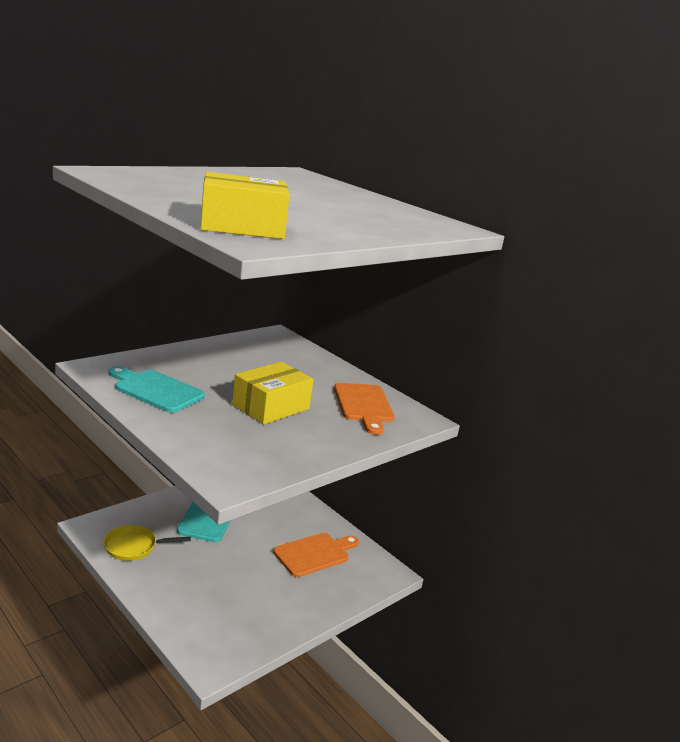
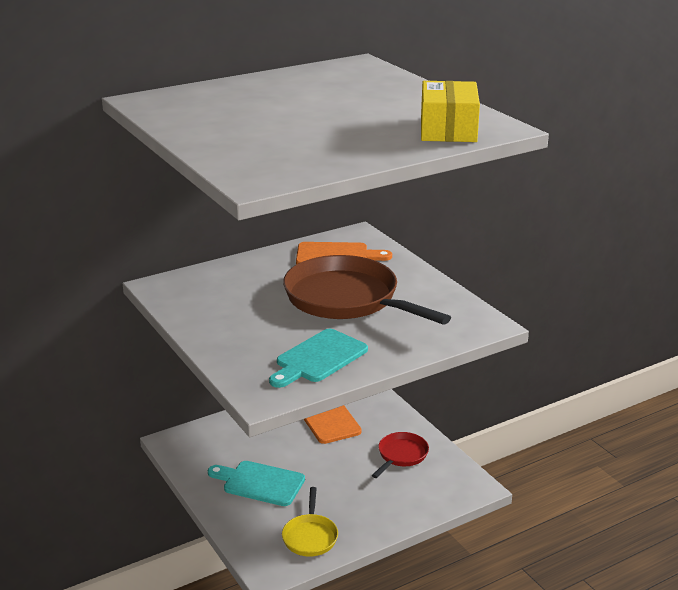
camera: 75 degrees left, 5 degrees up
(261, 605) = (401, 455): none -> red pan
(270, 407) = (347, 299): yellow box -> brown pan

